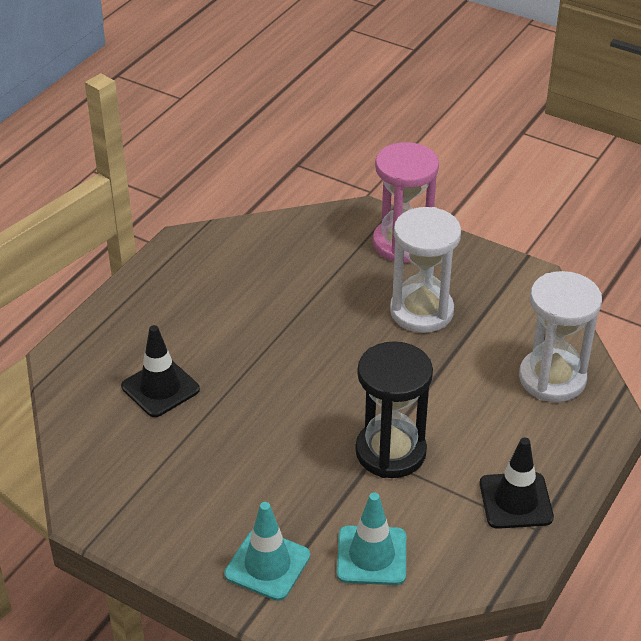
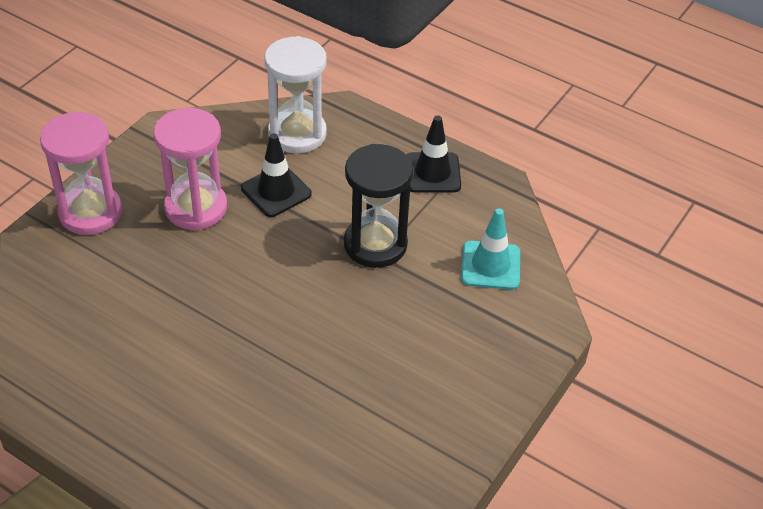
camera: 90 degrees left, 5 degrees up
(160, 388) = (275, 419): black traffic cone -> black traffic cone (276, 191)
(267, 565) = (503, 335): turquoise traffic cone -> none
(421, 311) = (196, 208): white hourglass -> pink hourglass

